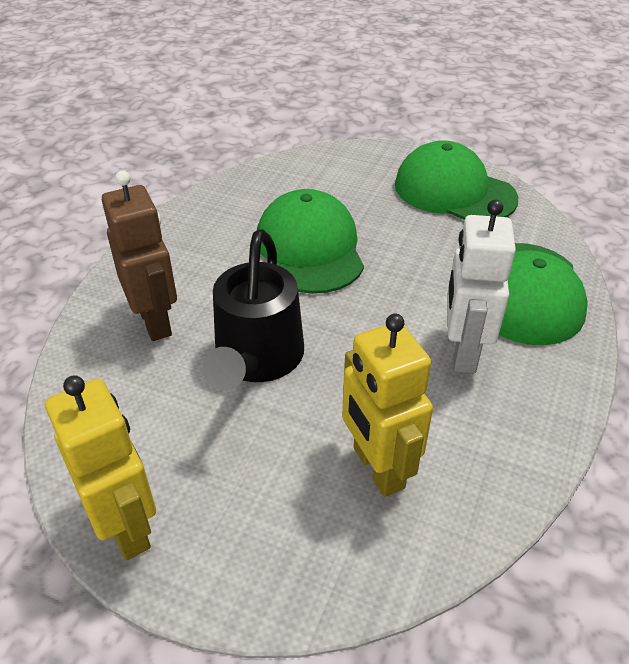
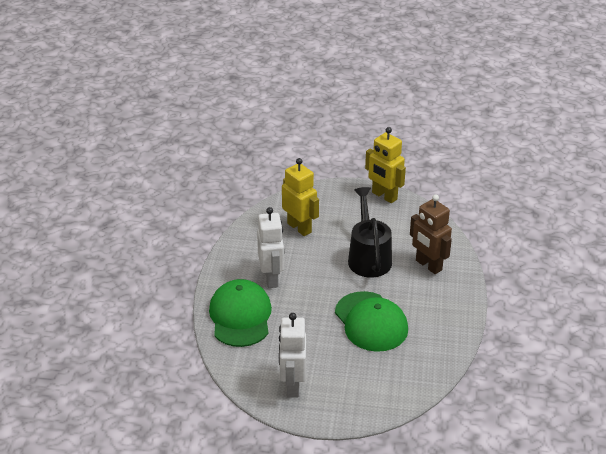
camera: 165 degrees right, 5 degrees down
(454, 191) = (292, 386): green cap -> white robot

